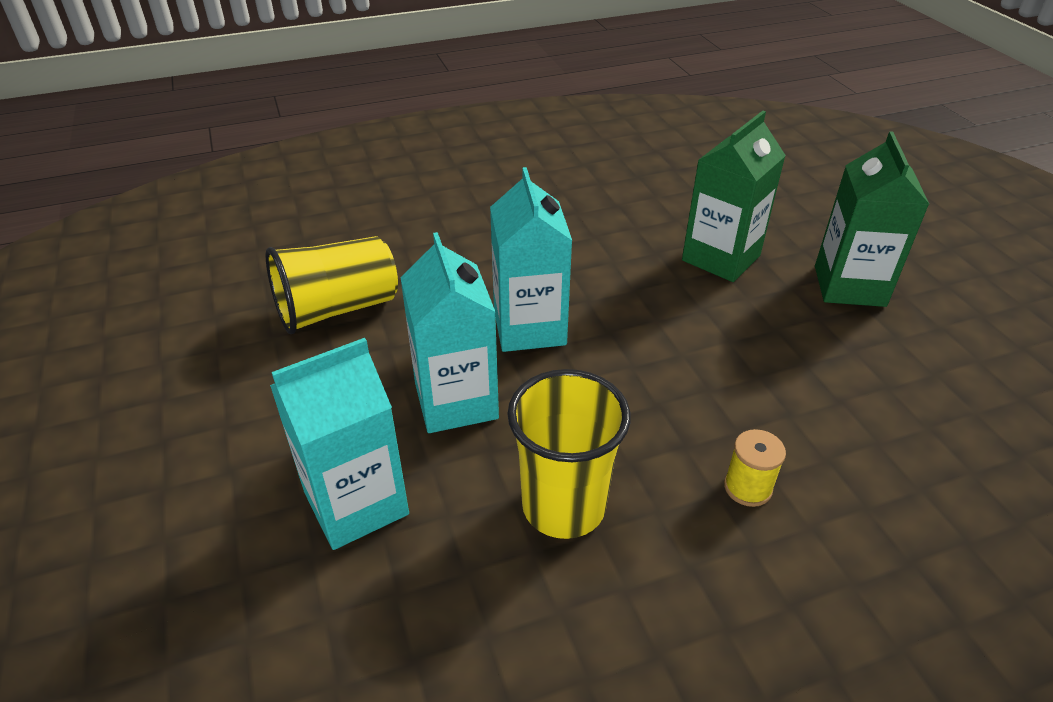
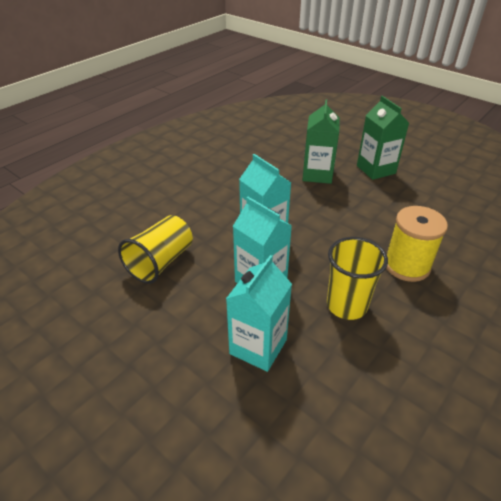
camera: 30 degrees left, 0 degrees up
(747, 487) = (407, 266): yellow spool -> yellow spool, size x2.07

